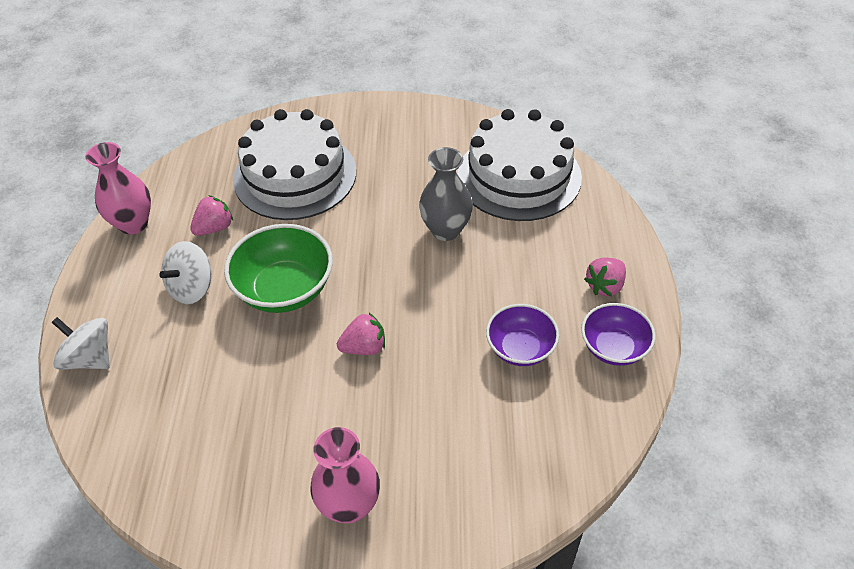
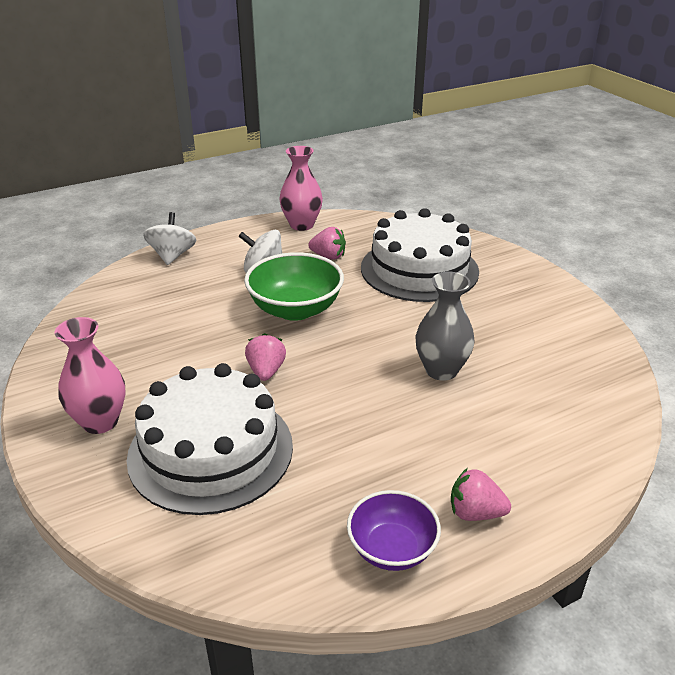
camera: 60 degrees right, 15 degrees down
(364, 347) = (266, 371): pink strawberry -> pink strawberry turned 135 degrees counterclockwise
(519, 176) = (564, 393): white cake -> white cake (211, 450)
(520, 348) = (335, 471): purple bowl -> none

